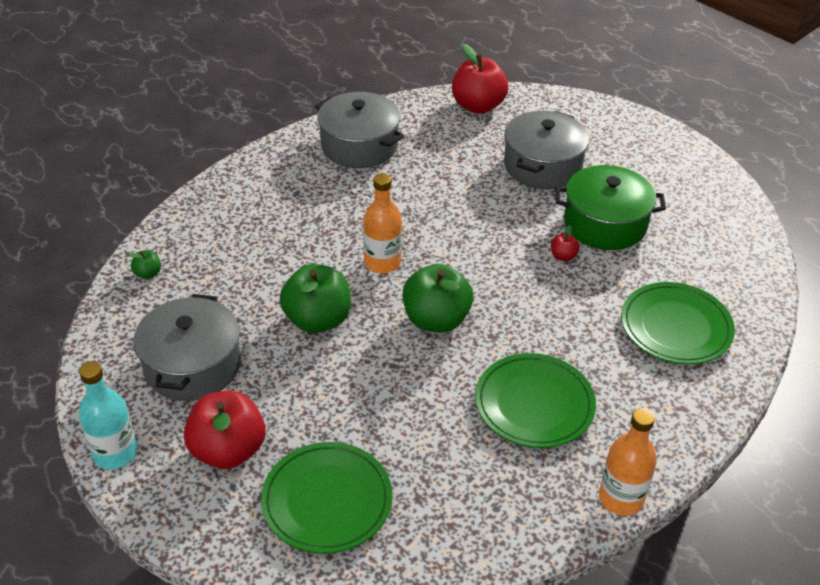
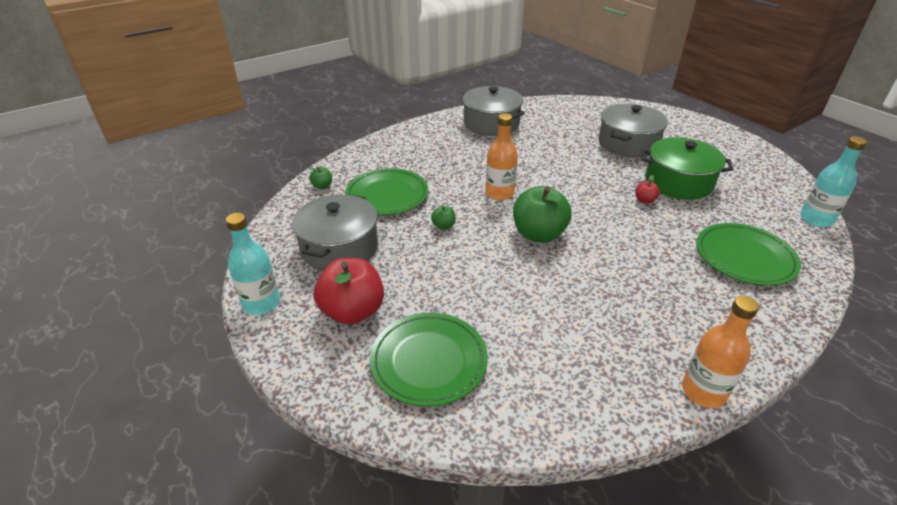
camera: 10 degrees right, 5 degrees down
(317, 320) = (443, 226): green apple -> green apple, size x0.44
(478, 106) = (580, 107): red apple -> none
(534, 404) = (620, 303): green plate -> green plate (387, 195)
(762, 264) = (816, 219): none -> turquoise bottle

